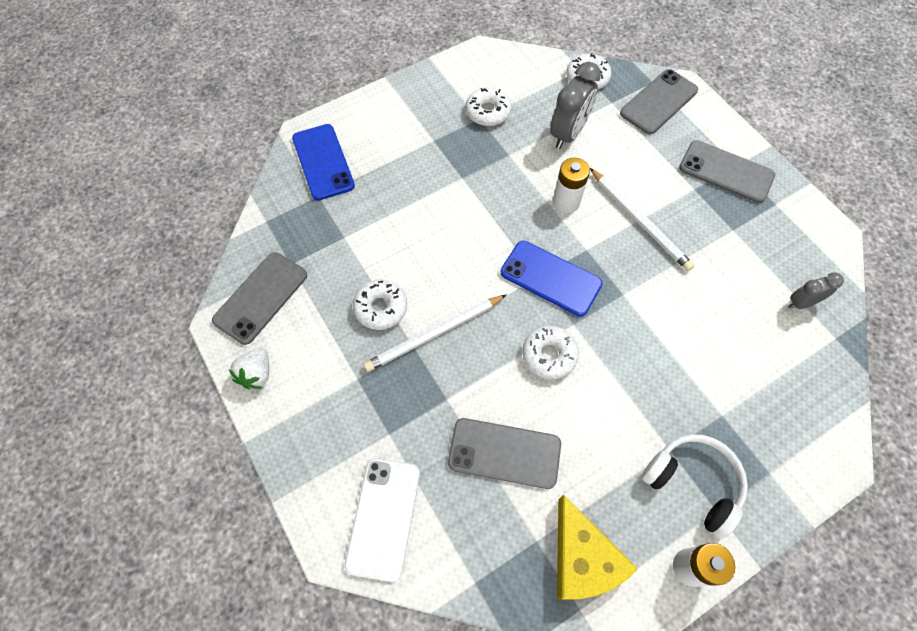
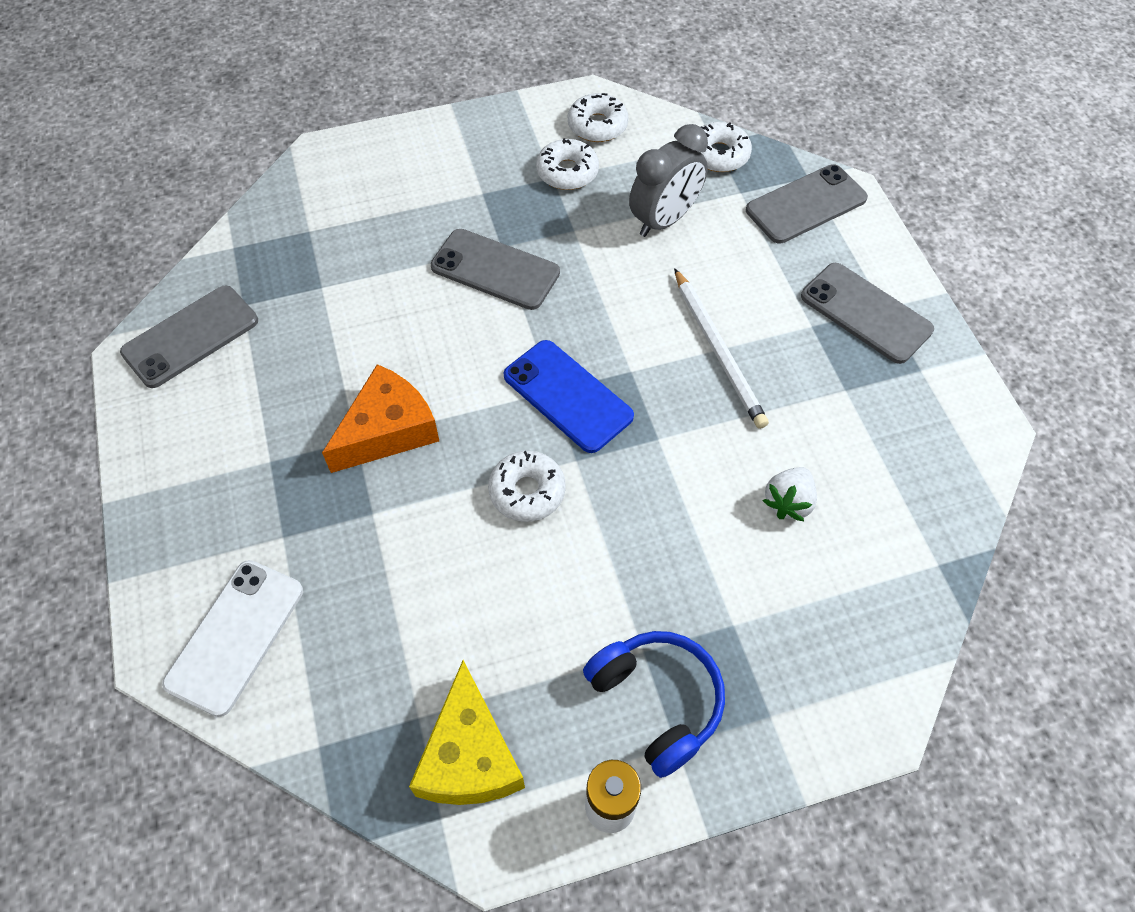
camera: 15 degrees right, 5 degrees down
(257, 374) = (150, 426): white strawberry -> white strawberry (788, 502)
(323, 162) = (331, 191): blue phone -> none
(381, 308) = (333, 383): white donut -> white donut (597, 125)
(434, 334) = (388, 430): white pencil -> orange cheese
(504, 453) = (420, 598): grey phone -> grey phone (495, 270)
(566, 202) = (627, 305): white battery -> none
(693, 483) = (657, 701): white headphones -> blue headphones
(801, 303) = (906, 507): grey clock -> none

